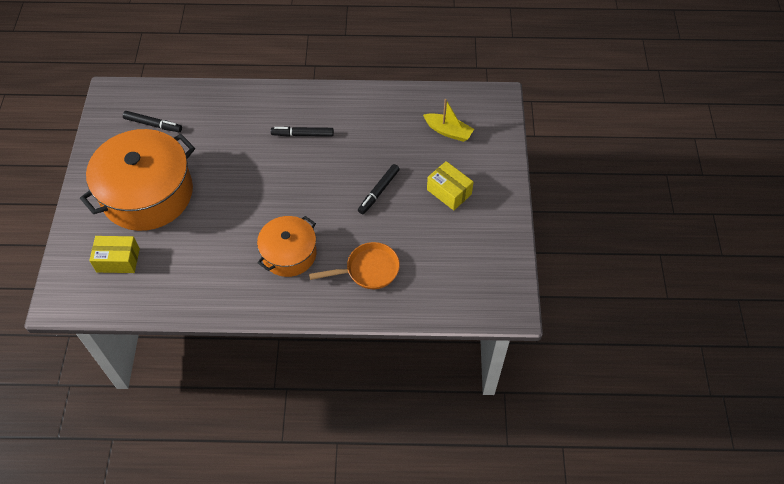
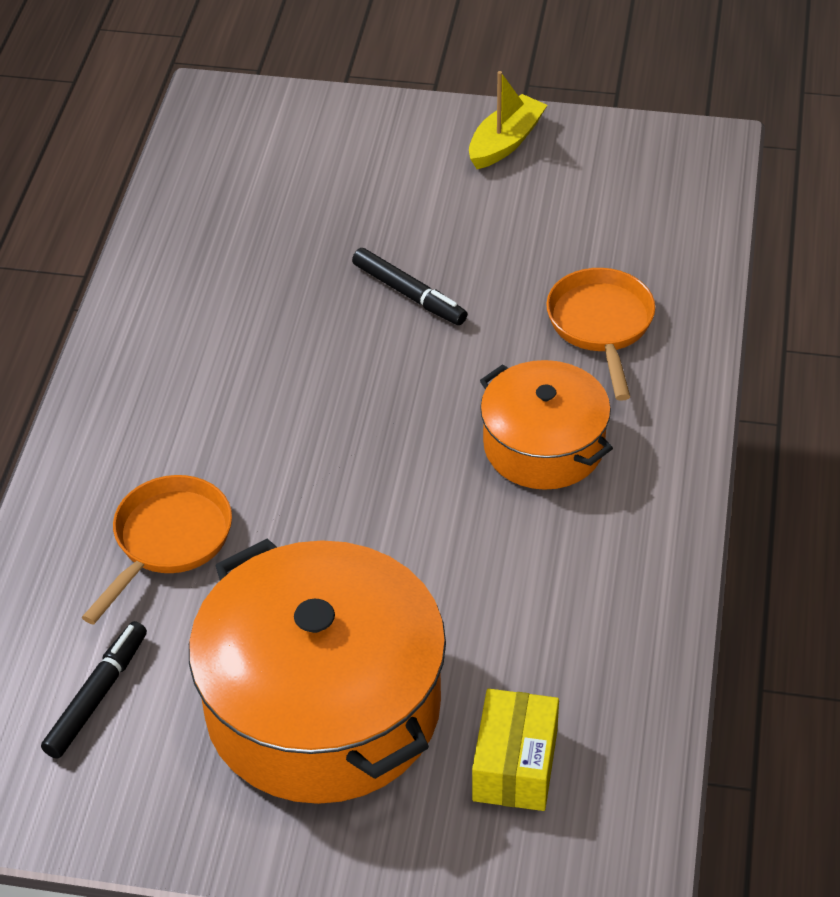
camera: 80 degrees left, 10 degrees down
(227, 131) = (168, 541): none -> orange pan
(302, 134) = (218, 404): black marker -> none
(448, 131) = (277, 178): yellow boat -> yellow boat (505, 142)
(449, 192) = (432, 194): yellow box -> none

